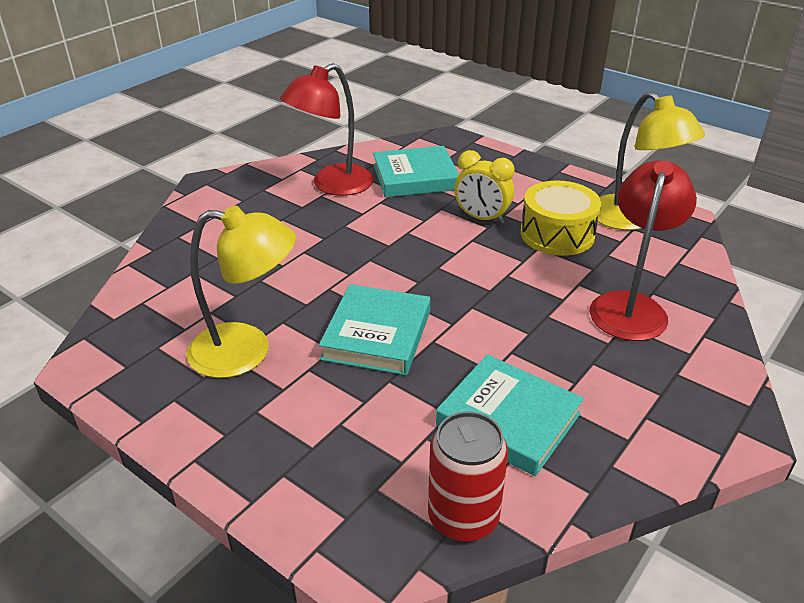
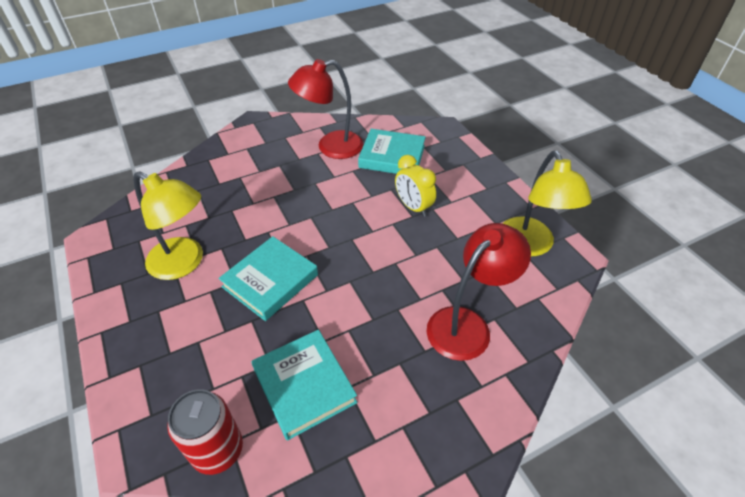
camera: 25 degrees right, 10 degrees up
(557, 234) = (459, 239): yellow drum -> none

